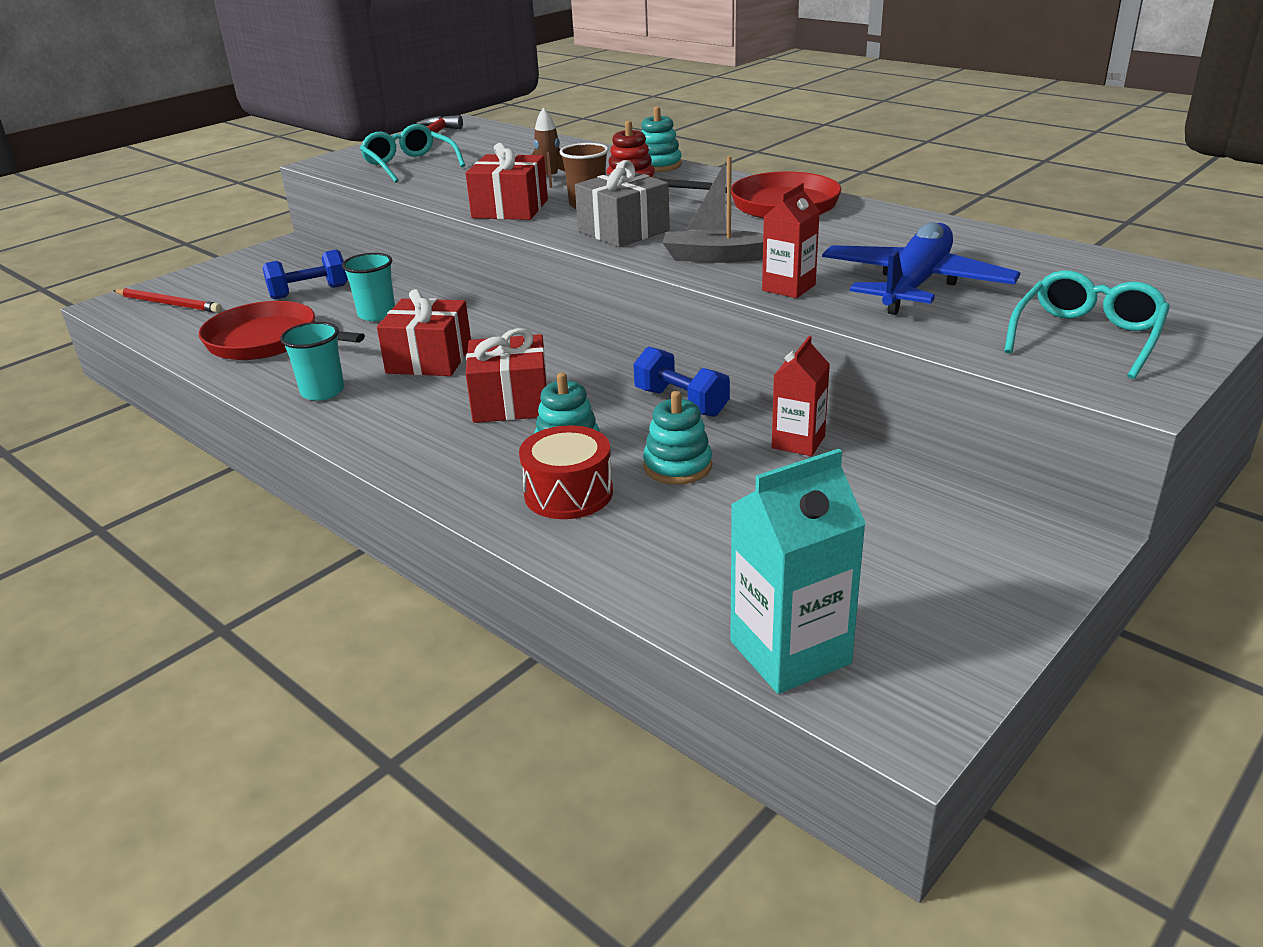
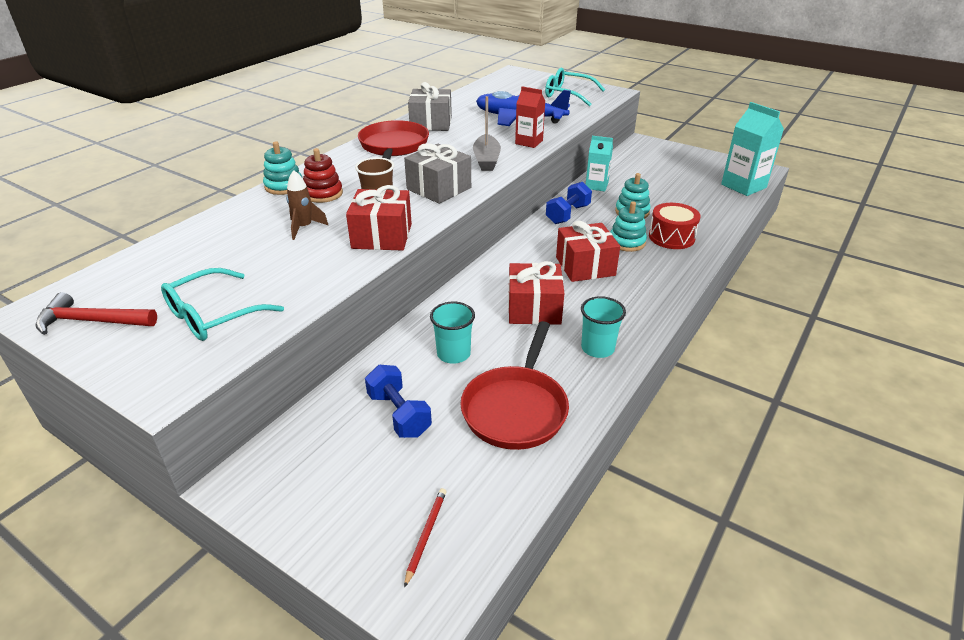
camera: 100 degrees left, 5 degrees up
(169, 304) = (426, 535): red pencil -> red pencil, size x0.65
(798, 442) = (596, 186): red carton -> turquoise carton
(876, 224) = (431, 123): none -> grey gift

